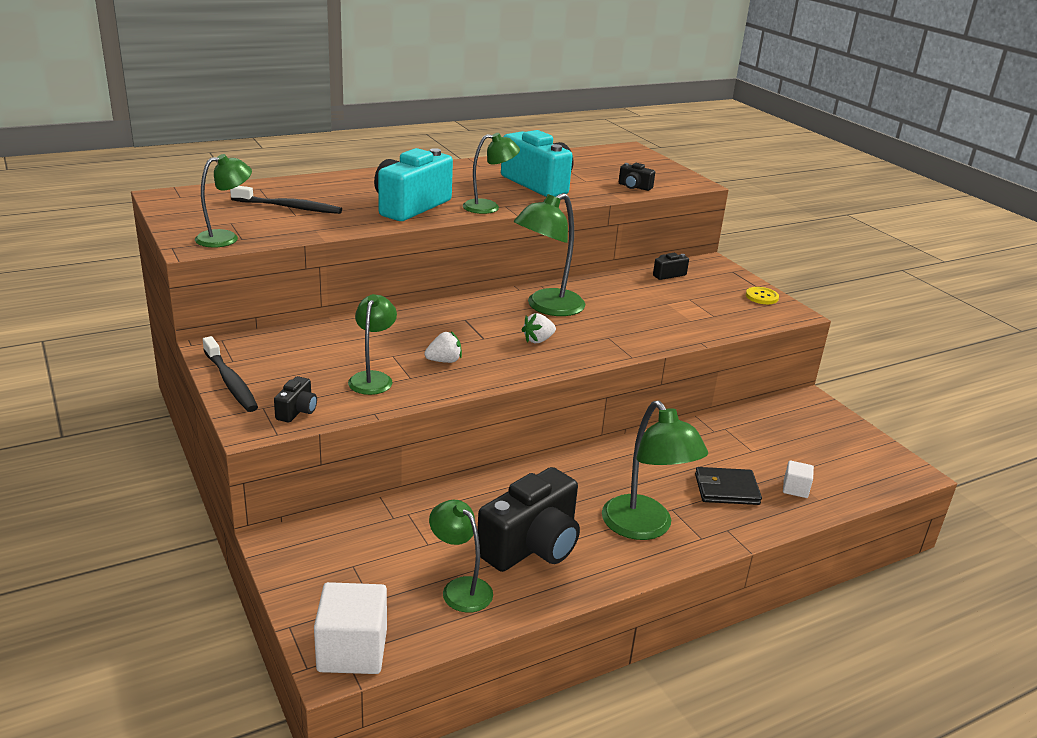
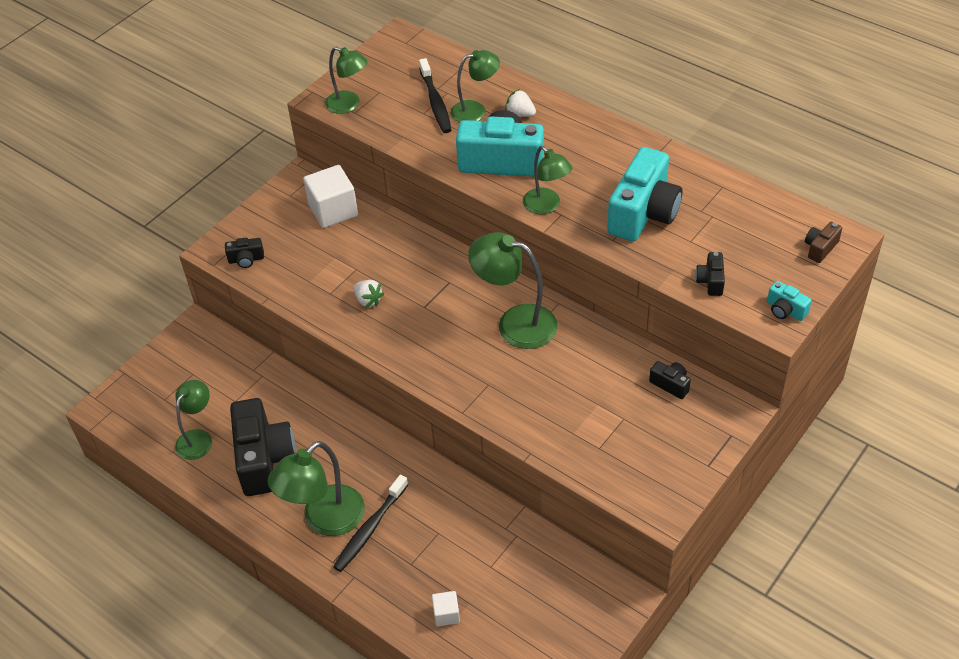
camera: 70 degrees right, 20 degrees up
(230, 382) = (262, 210): black toothbrush -> black toothbrush (370, 529)
(352, 650) = (117, 411): white cube -> white cube (333, 210)
(373, 378) = (314, 274): green lamp -> green lamp (475, 110)
(532, 546) = (264, 459): black camera -> black camera turned 120 degrees counterclockwise
(538, 340) = (446, 341): white strawberry -> white strawberry (520, 114)
(633, 156) = (820, 248): none -> brown camera
(683, 178) = (785, 310): none -> turquoise camera
(726, 489) = (413, 562): black wallet -> none
(761, 297) = (681, 476): yellow button -> none

